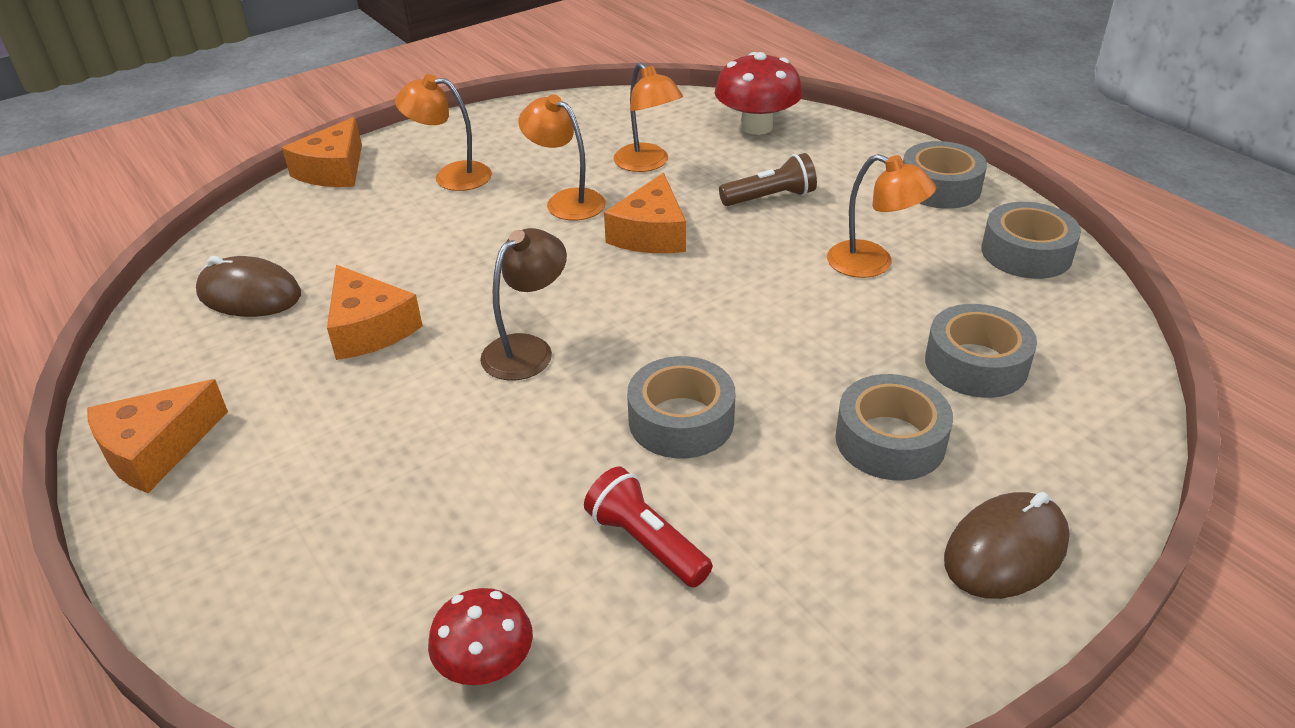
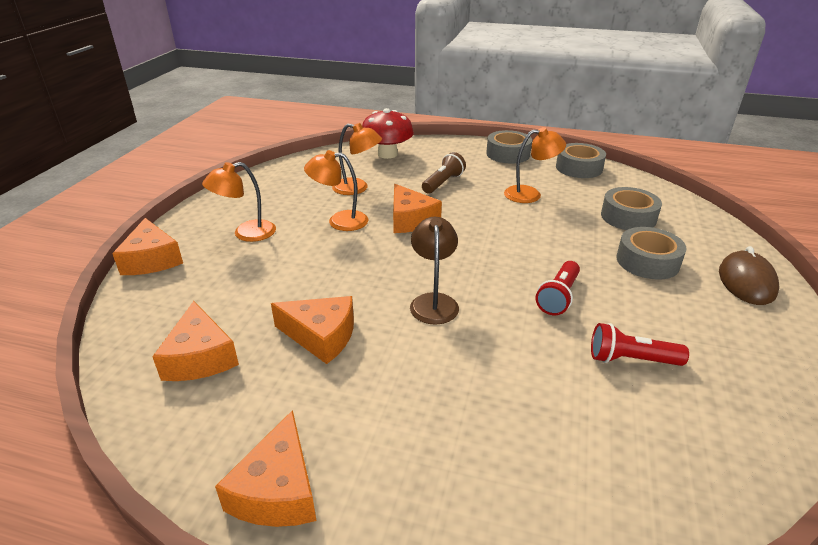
camera: 40 degrees left, 5 degrees down
(249, 294) = (200, 357): brown mouse -> orange cheese
(486, 664) = (659, 466): red mushroom -> none
(681, 420) = (558, 297): grey tape -> red flashlight

